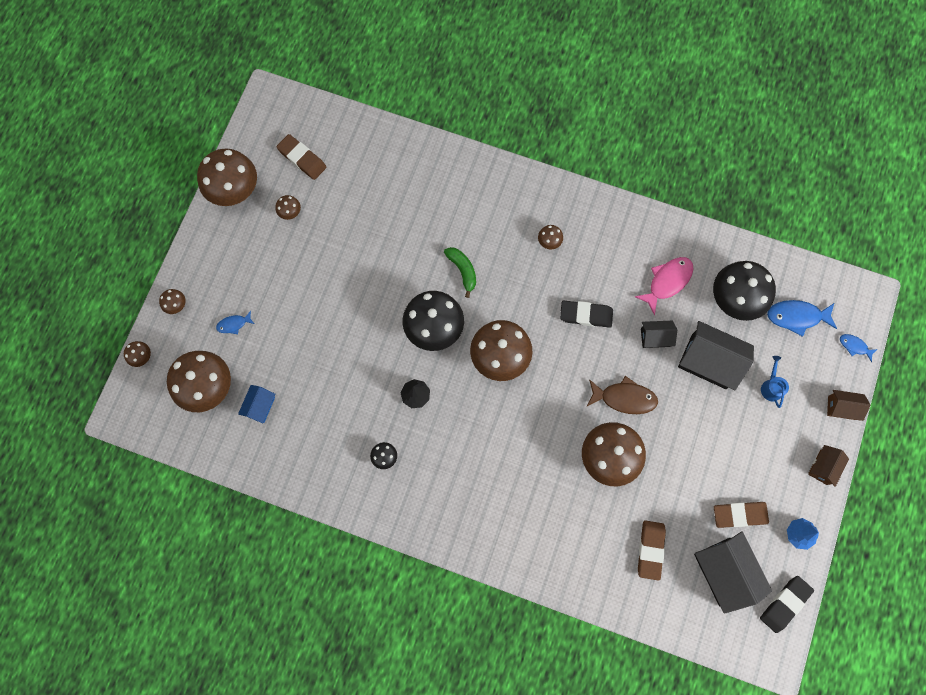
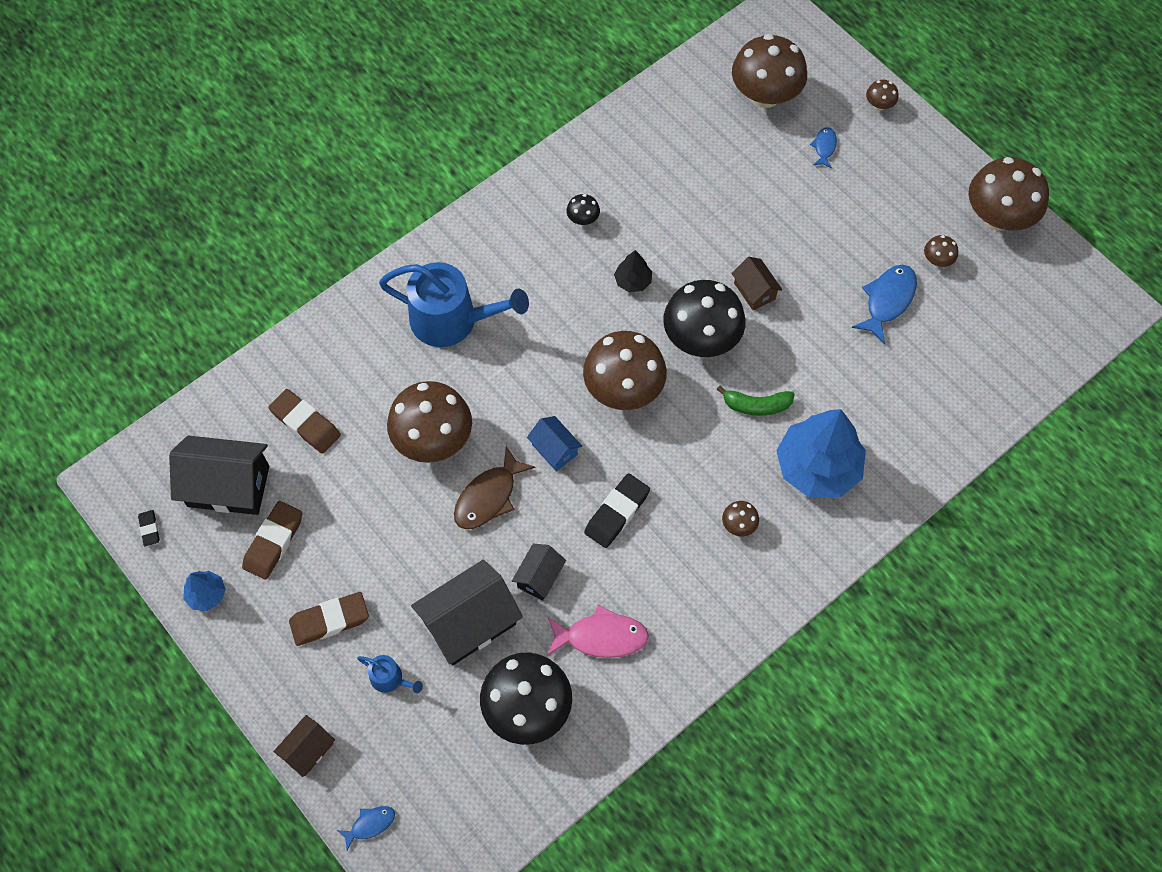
camera: 120 degrees right, 10 degrees down
(141, 356) = (835, 52): brown mushroom -> none
(260, 406) = (713, 132): blue house -> blue house (554, 449)
(302, 159) = (1005, 304): brown eraser -> brown eraser (329, 620)
(484, 215) = (817, 467): none -> blue tree
(516, 500) = (451, 320): none -> blue watering can
(667, 282) = (601, 637): pink fish -> pink fish turned 75 degrees counterclockwise
(785, 604) = (149, 529): black eraser -> black eraser, size x0.52
(796, 317) = (455, 774): blue fish -> blue fish (887, 300)
(823, 467) = (256, 676): brown house -> brown house (754, 291)

